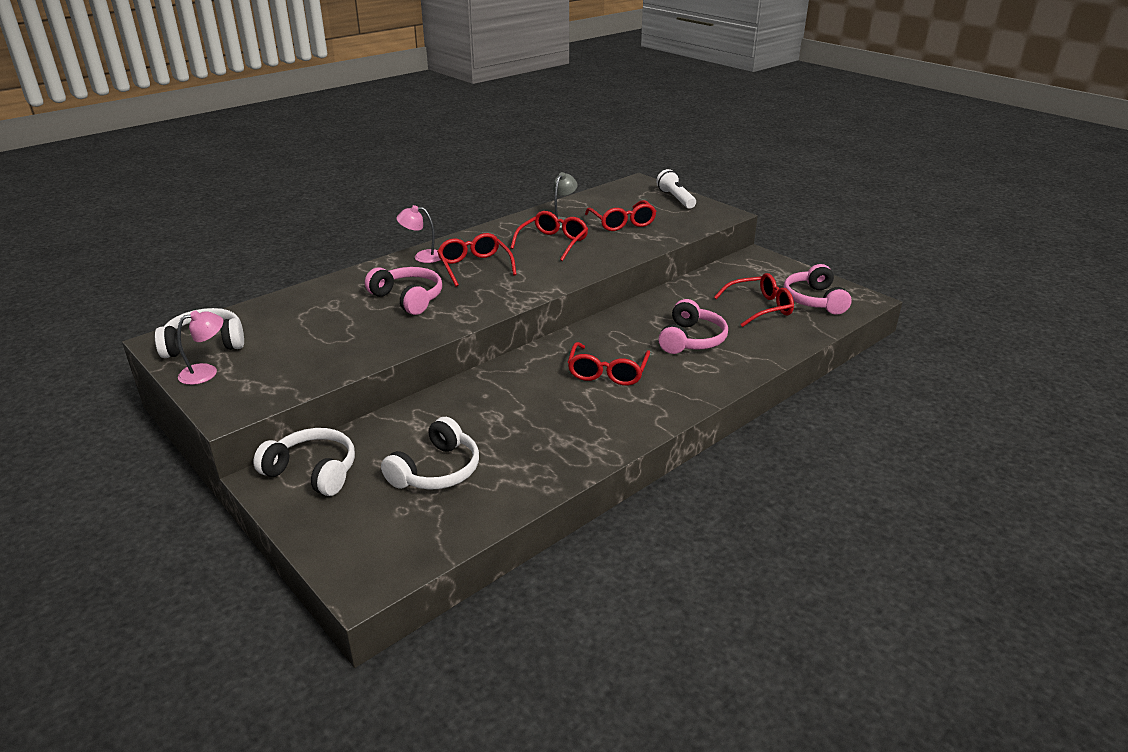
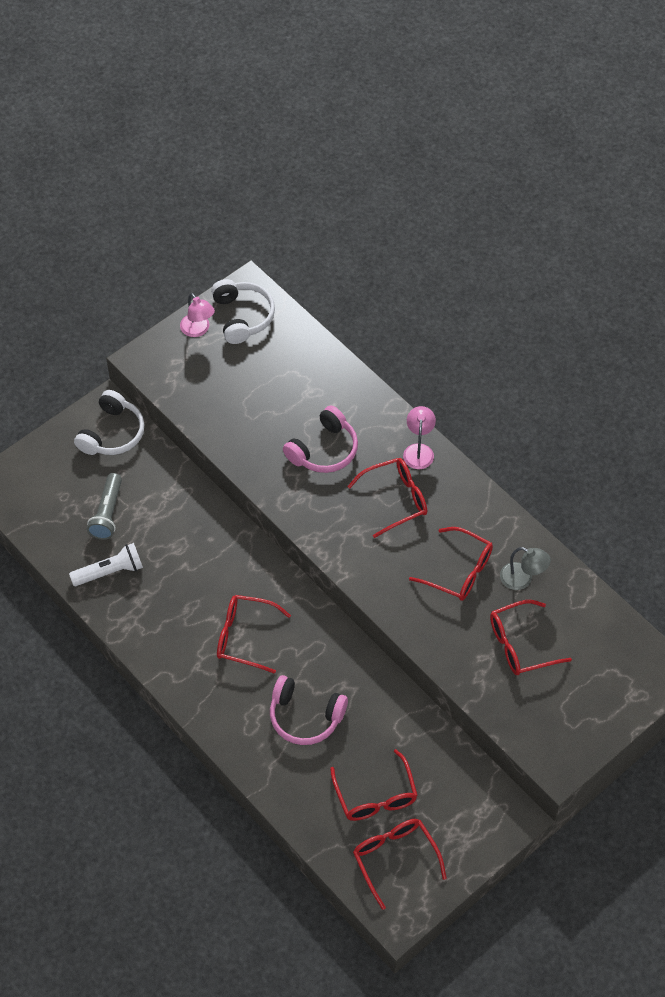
camera: 90 degrees right, 25 degrees up
(437, 470) = (107, 513): white headphones -> grey flashlight
(676, 198) = (607, 712): white flashlight -> white flashlight (110, 572)
(814, 300) = (395, 858): pink headphones -> red glasses

